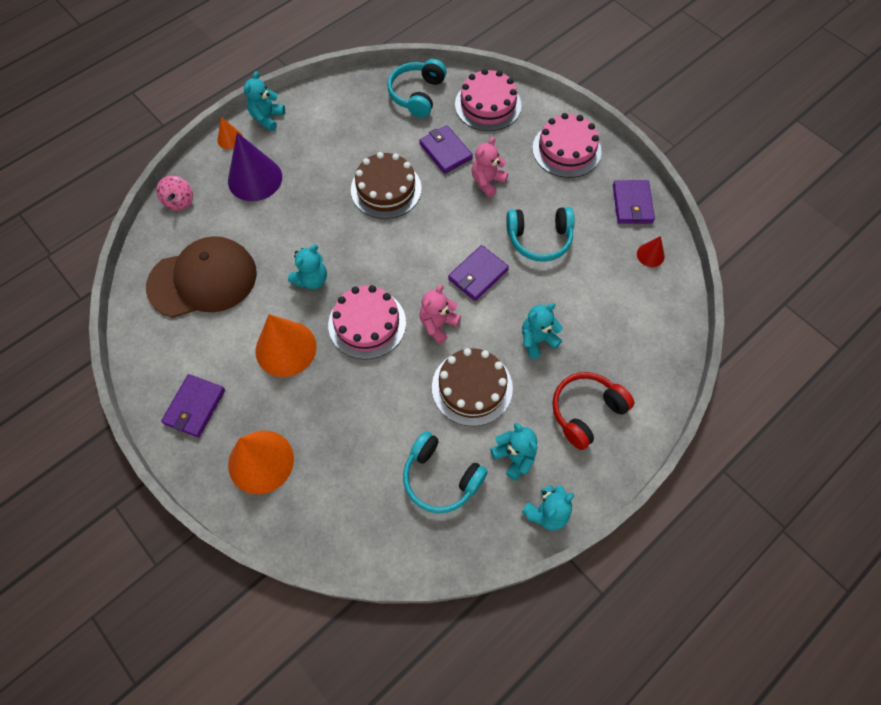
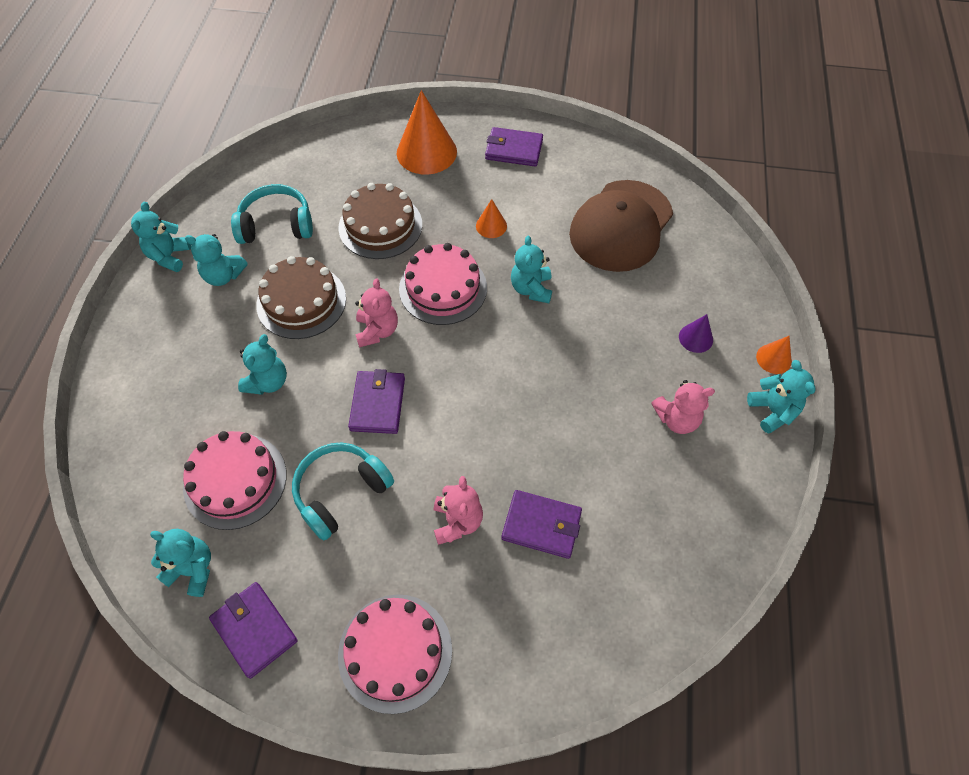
camera: 140 degrees right, 5 degrees down
(179, 201) = (729, 268): pink spinning top -> none
(194, 407) = (513, 149): purple wallet -> purple wallet turned 60 degrees counterclockwise
(255, 179) = (696, 338): purple cone -> purple cone, size x0.48
(286, 348) = (491, 226): orange cone -> orange cone, size x0.48
(320, 148) = (677, 419): none -> pink teddy bear
(386, 189) = (558, 426): brown cake -> brown cake (380, 226)
(417, 94) = (655, 584): turquoise headphones -> none
(488, 105) = (554, 644): pink cake -> pink cake (235, 480)
(586, 411) = (177, 350): red headphones -> none
(650, 255) = (193, 569): red cone -> turquoise teddy bear

